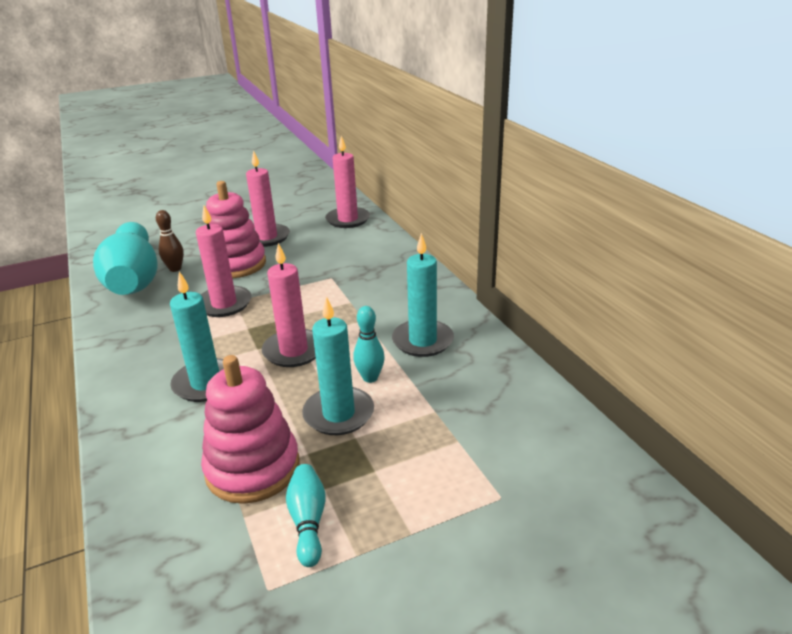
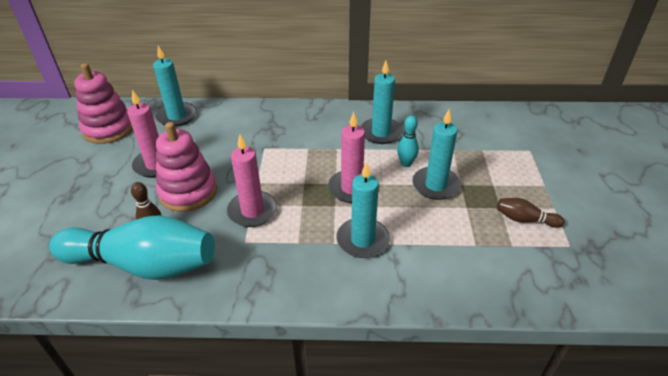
camera: 65 degrees left, 10 degrees up
(253, 468) = (470, 233): pink stacking toy -> pink stacking toy (108, 129)
(308, 521) = (525, 220): turquoise bowling pin -> brown bowling pin
(348, 220) = (176, 116): pink candle -> turquoise candle

